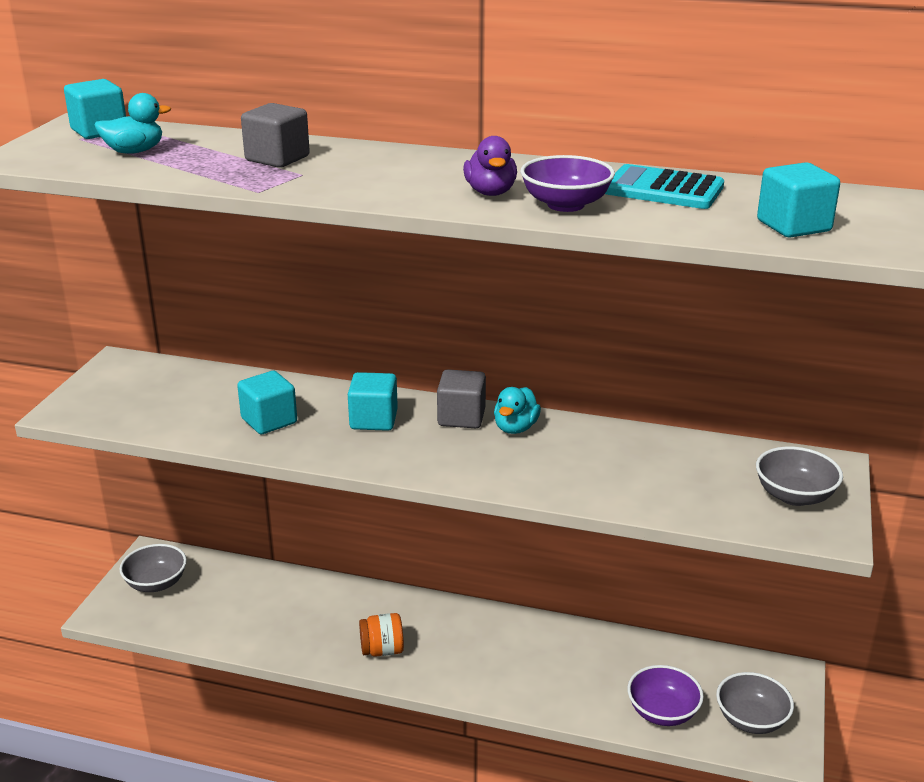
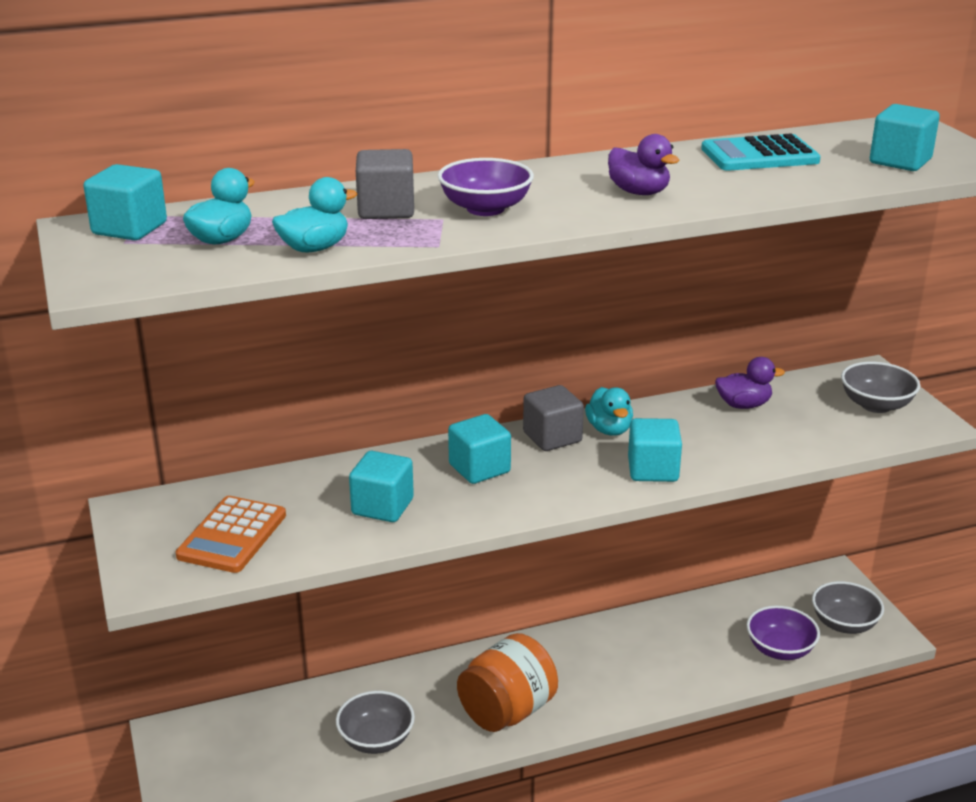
camera: 35 degrees left, 0 degrees up
(151, 402) = (232, 536): none -> orange calculator
(156, 583) = (208, 758): grey bowl -> grey bowl (376, 740)
(176, 172) = (314, 248): none -> turquoise duck
(382, 650) = (507, 711): orange jar -> orange jar, size x1.74
(505, 472) = (653, 470): none -> turquoise cube
(565, 205) = (717, 187): purple bowl -> purple bowl (485, 209)
(662, 450) = (743, 405): none -> purple duck

